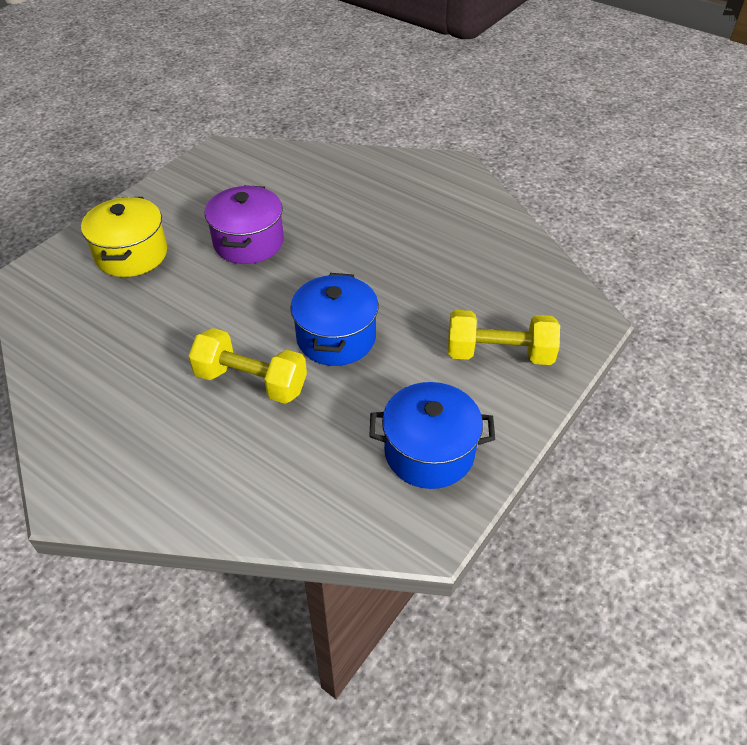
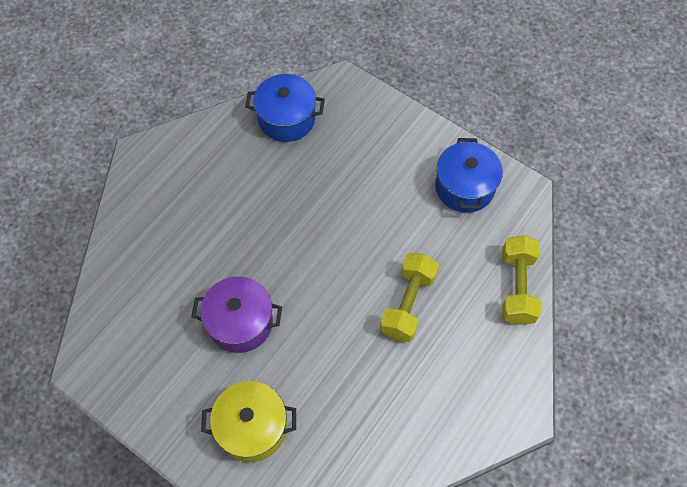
camera: 90 degrees left, 15 degrees up
(336, 337) = (361, 246): blue pot -> blue pot (286, 119)
(499, 354) = (375, 140): yellow dumbbell -> yellow dumbbell (517, 287)

